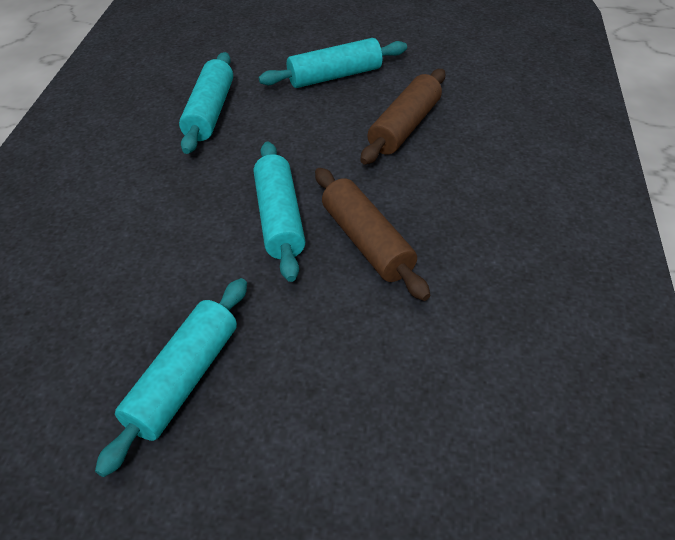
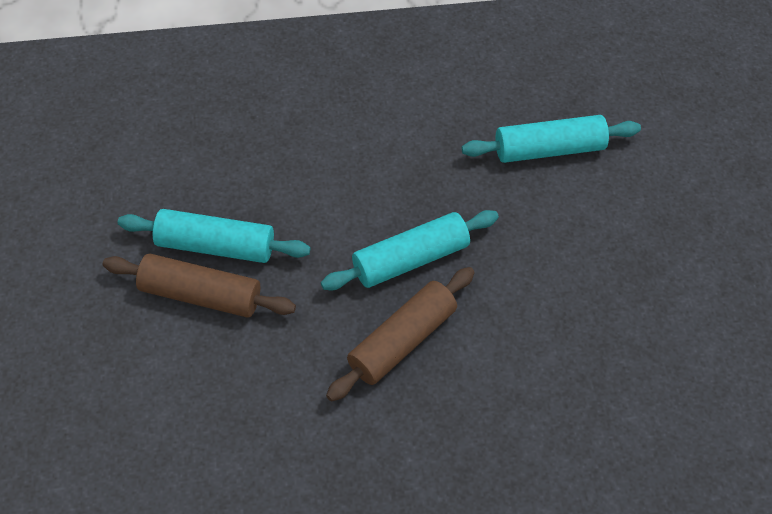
camera: 70 degrees right, 10 degrees up
(335, 76) = (666, 247): turquoise rolling pin -> none
(405, 127) = (596, 340): brown rolling pin -> brown rolling pin (200, 295)

